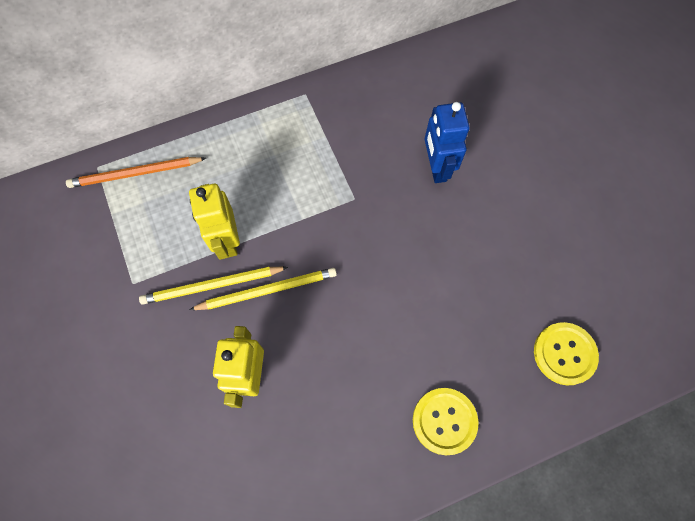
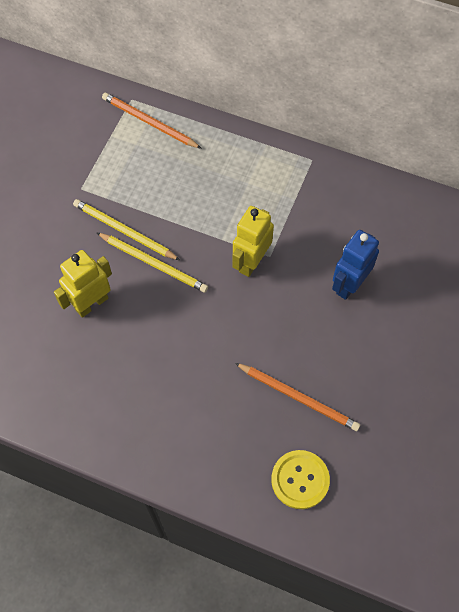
camera: 45 degrees right, 5 degrees down
(227, 240) = (161, 212): yellow robot -> yellow robot (251, 262)
(444, 421) = (176, 441): yellow button -> none
(495, 290) = (298, 398): none -> orange pencil

